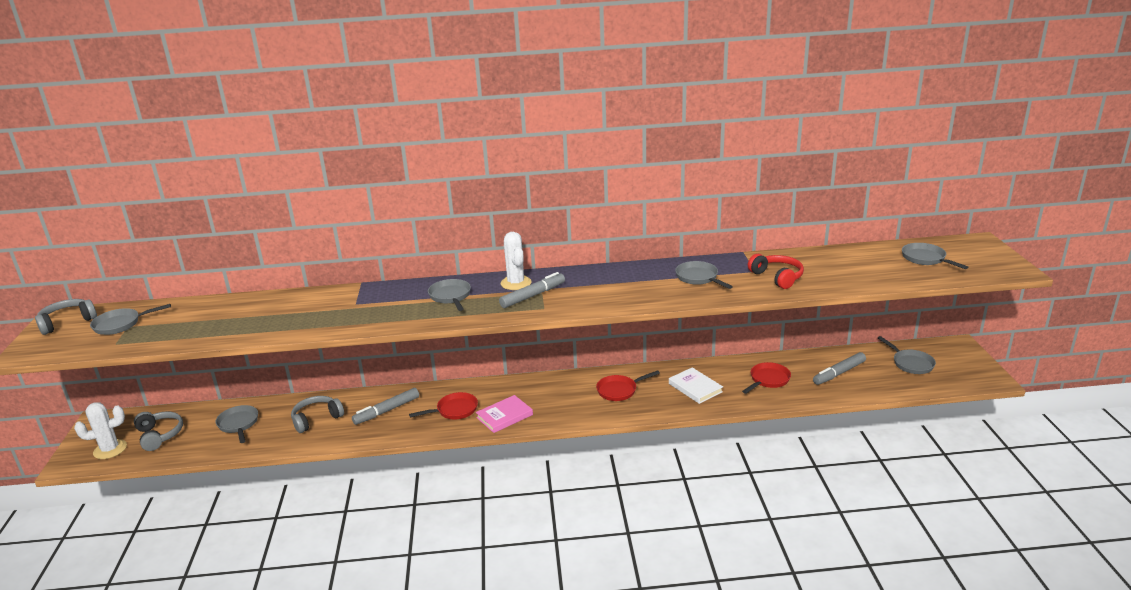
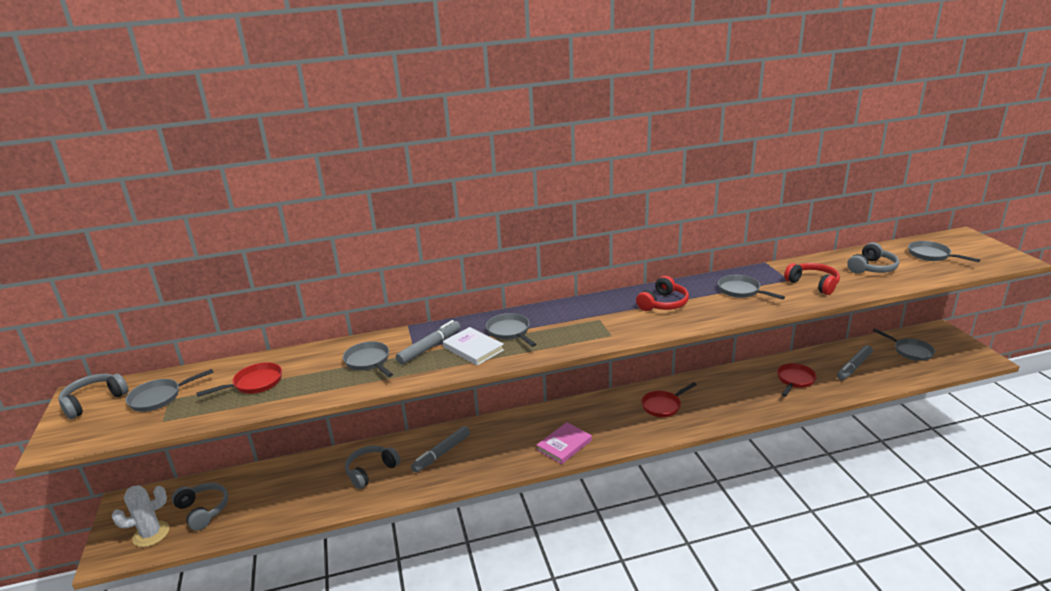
camera: 10 degrees left, 0 degrees up
(238, 424) = (288, 487): grey pan -> grey pan (368, 361)
(454, 410) = (511, 445): red pan -> red pan (255, 383)
(516, 283) = (568, 312): white cactus -> none
(533, 295) = (592, 323): grey marker -> grey marker (429, 347)
(613, 283) = (663, 303): none -> red headphones
(695, 388) = (732, 395): white book -> white book (473, 349)
(851, 266) = (872, 268): none -> grey headphones

